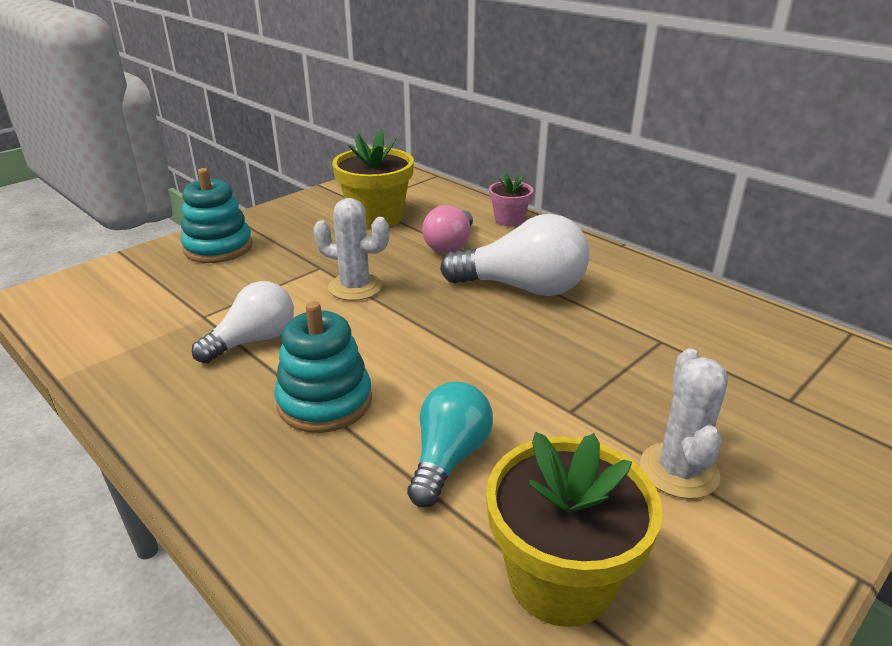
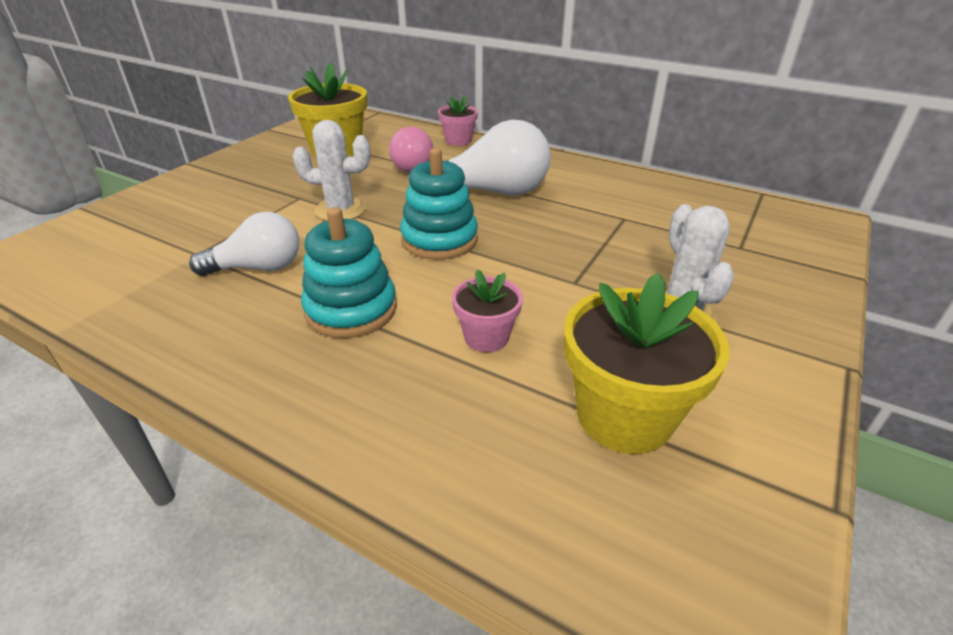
camera: 15 degrees left, 5 degrees up
(218, 247) = (188, 192): turquoise stacking toy -> turquoise stacking toy (439, 240)
(254, 340) = (258, 268): white light bulb -> white light bulb turned 45 degrees clockwise
(449, 458) = (486, 337): turquoise light bulb -> pink flower pot

